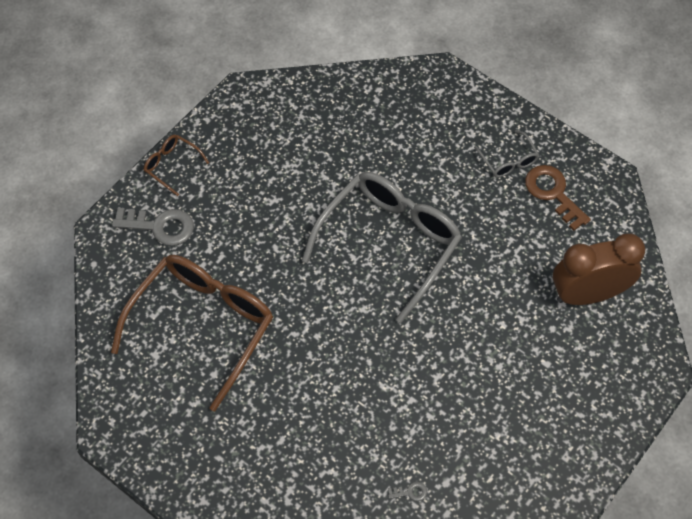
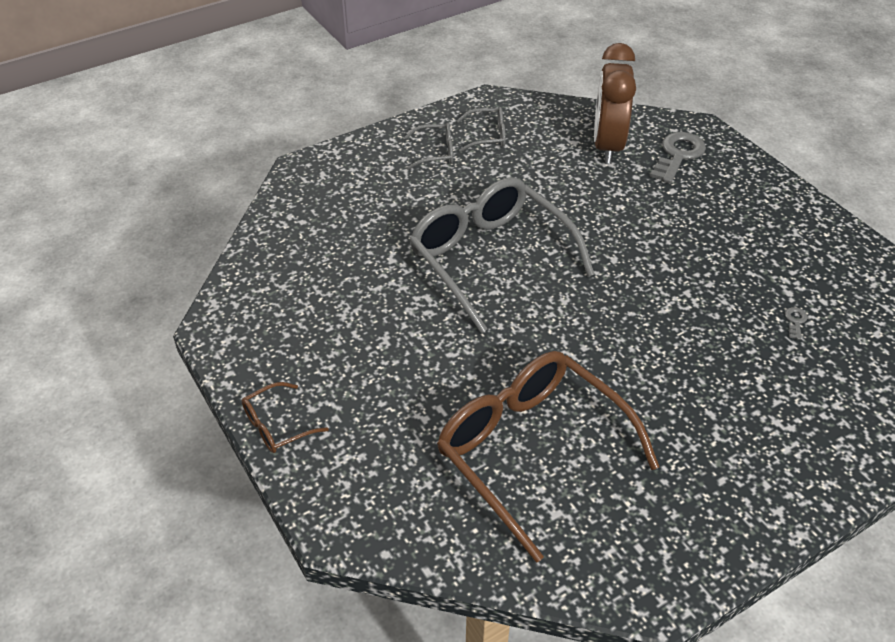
camera: 70 degrees left, 15 degrees down
(160, 226) = (364, 461): grey key -> grey key (678, 155)
(553, 193) = (488, 136): brown key -> grey glasses

